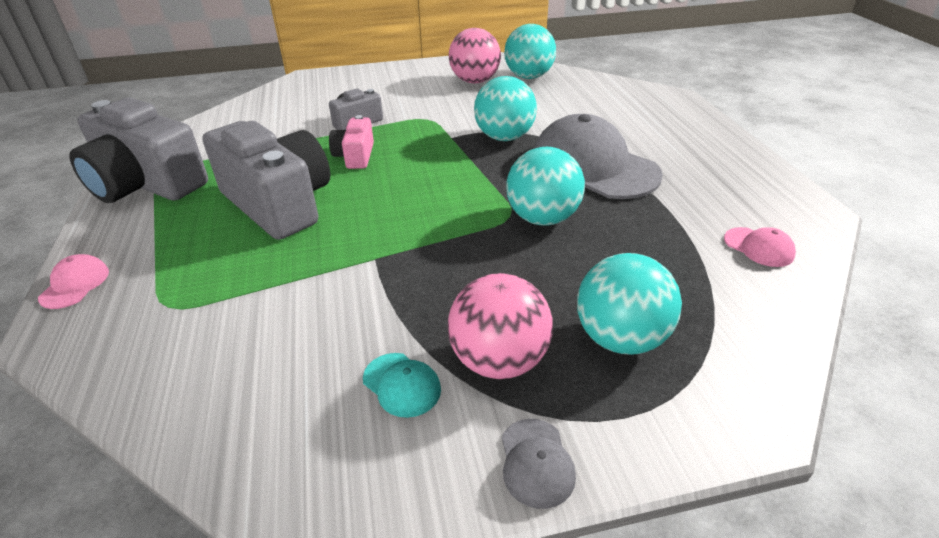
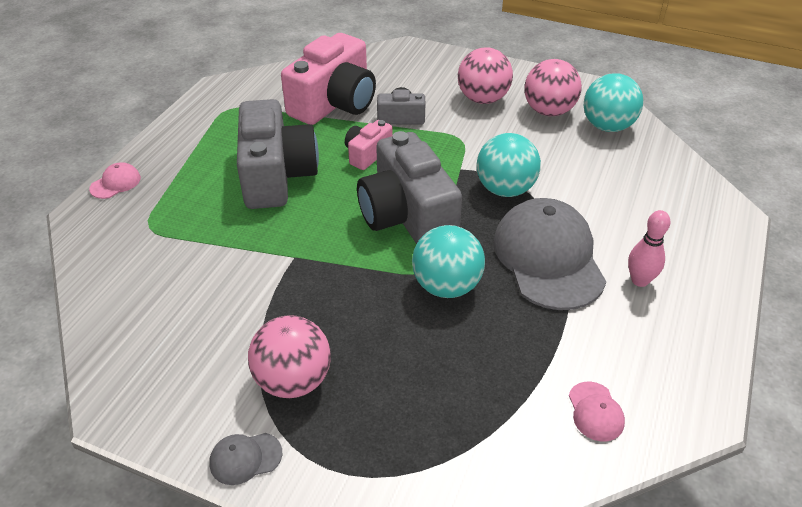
camera: 35 degrees right, 5 degrees up
(146, 184) = (211, 116): grey camera -> grey camera (407, 216)
(278, 132) = (334, 103): none -> pink camera
(402, 384) = (223, 360): turquoise cap -> none
(413, 89) = (483, 99): none -> pink ball
(536, 462) = (245, 458): grey cap -> grey cap turned 45 degrees clockwise
(620, 338) = (388, 415): turquoise ball -> none
(671, 154) = (640, 280): none -> pink bowling pin

